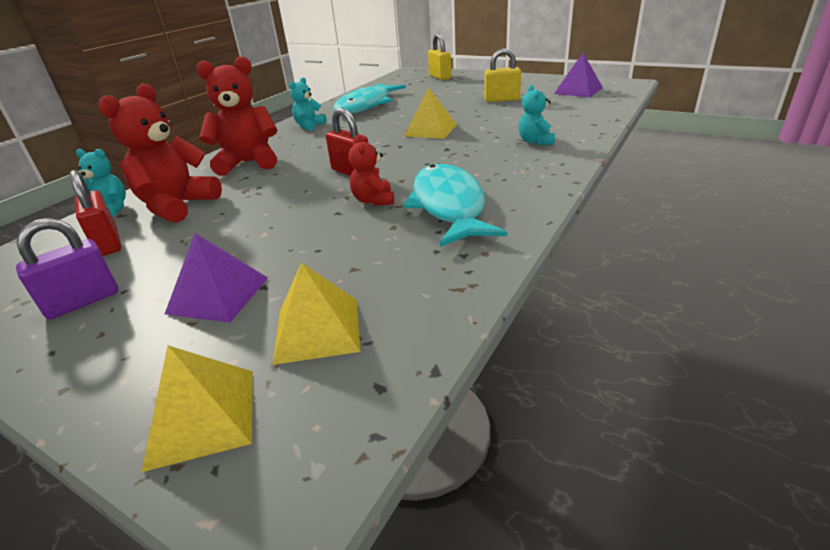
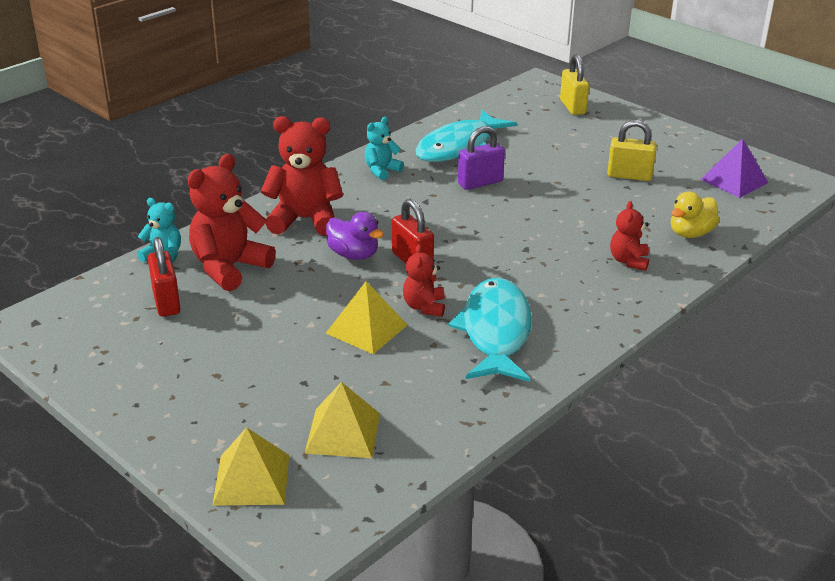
camera: 10 degrees right, 0 degrees up
(83, 301) = (153, 362): purple padlock -> purple padlock (480, 183)
(218, 295) = (266, 382): purple pyramid -> none
(297, 177) = (353, 255): none -> purple duck
(430, 130) = (520, 213): yellow pyramid -> yellow pyramid (366, 329)
(535, 141) = (628, 261): turquoise teddy bear -> red teddy bear
(571, 119) = (690, 233): none -> yellow duck

